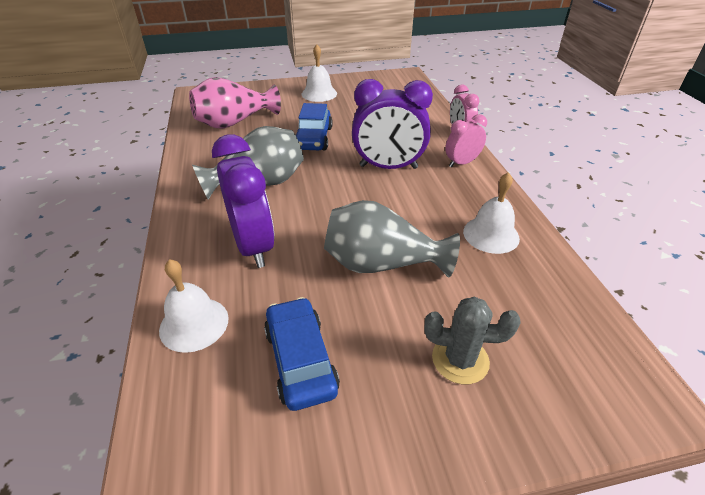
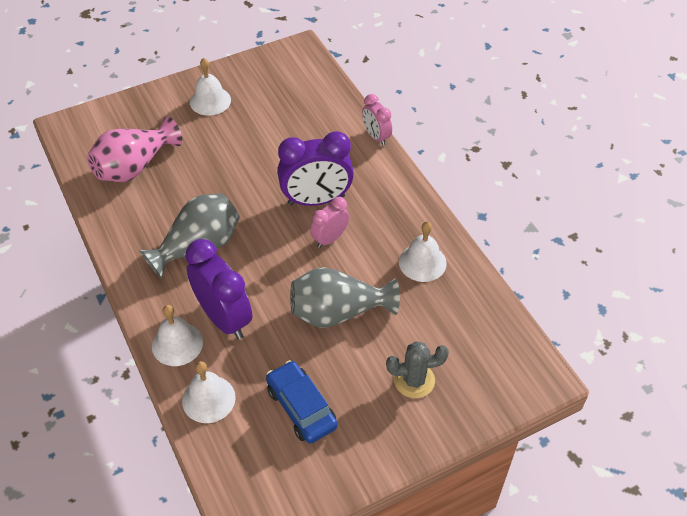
camera: 15 degrees left, 10 degrees up
(192, 260) = (177, 344): none -> white bell
(314, 138) = (229, 174): blue car -> none
(461, 163) = (385, 181): pink clock -> pink clock (330, 239)

